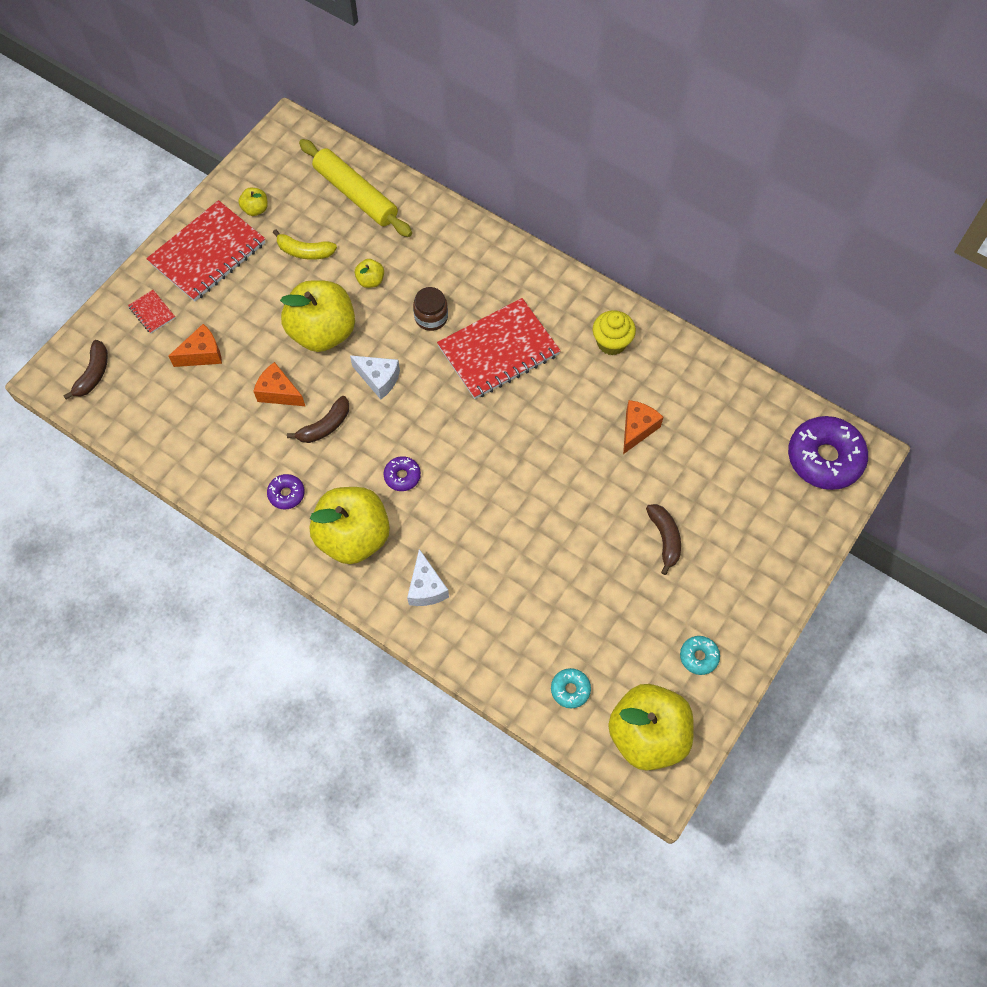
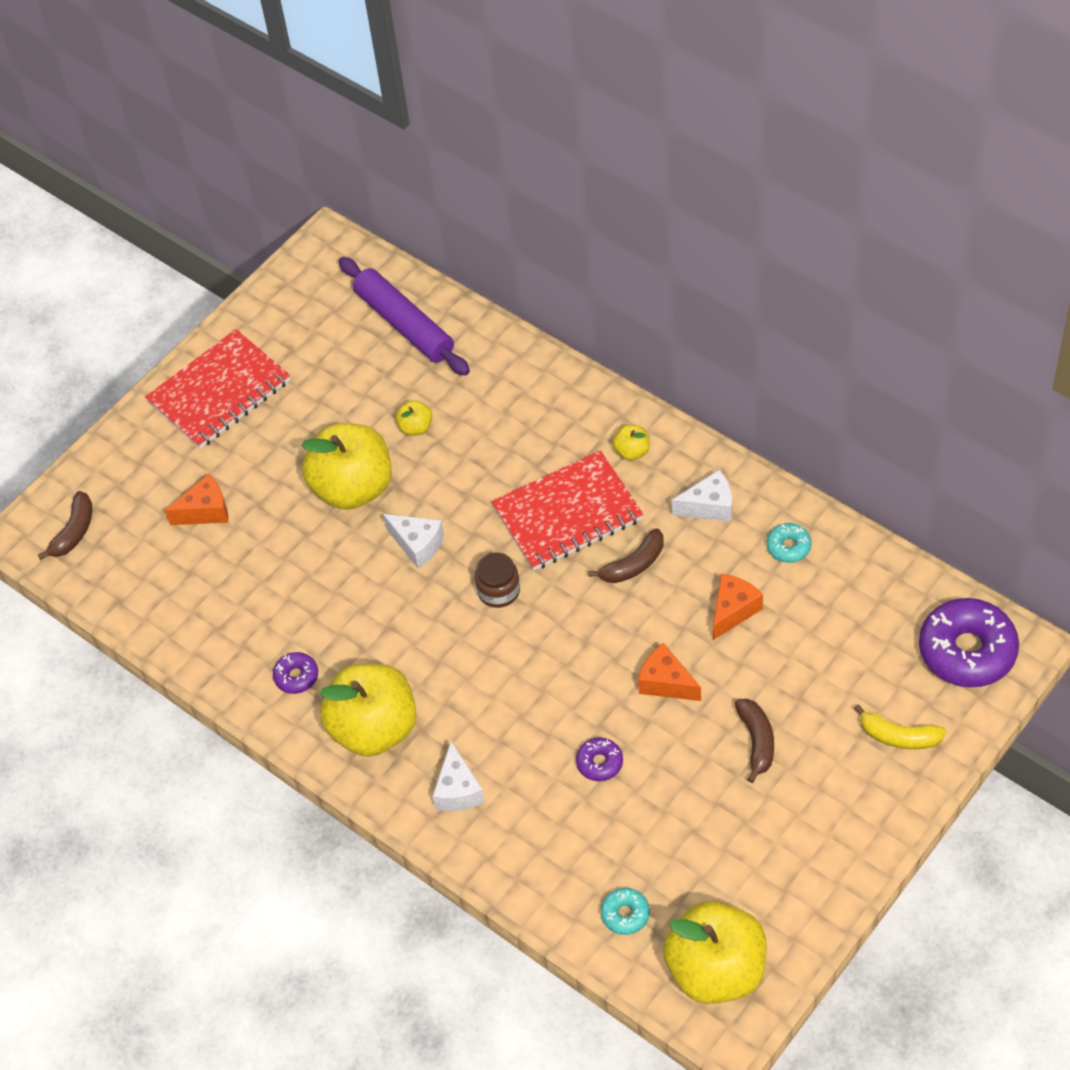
camera: 10 degrees right, 10 degrees down
(152, 312) = (148, 461): red notebook -> none
(255, 209) = (280, 340): yellow apple -> yellow apple (632, 451)
(279, 392) = (295, 558): orange cheese -> orange cheese (666, 682)
(305, 251) = (337, 391): yellow banana -> yellow banana (898, 736)
(325, 426) = (348, 598): brown banana -> brown banana (633, 565)
(355, 195) = (404, 324): yellow rolling pin -> purple rolling pin
(402, 476) = (438, 659): purple donut -> purple donut (599, 763)
(431, 317) = (487, 472): brown jar -> brown jar (498, 591)
(611, 342) = (709, 506): yellow cupcake -> white cheese
(698, 657) = (787, 881): turquoise donut -> turquoise donut (788, 547)

